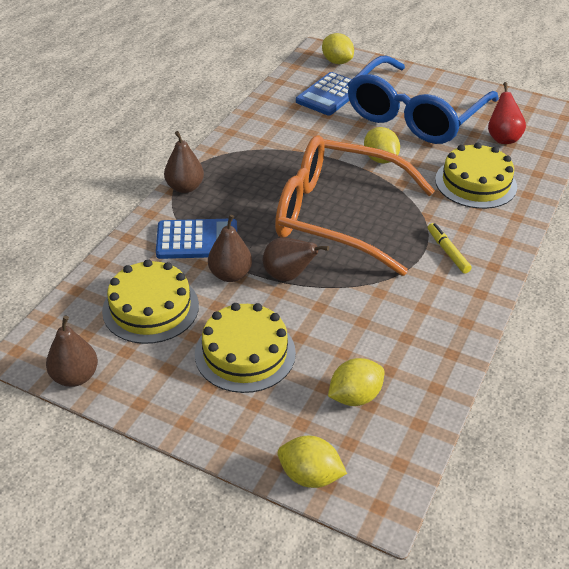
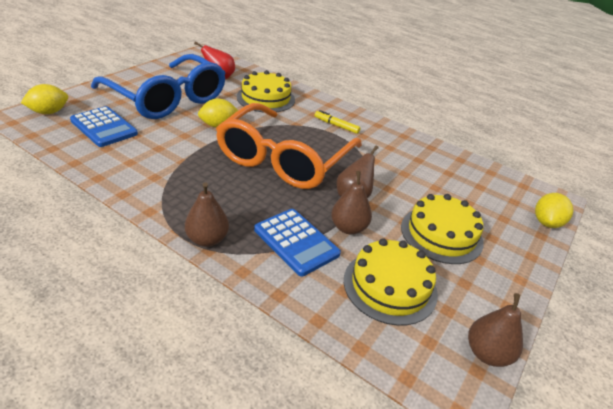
camera: 85 degrees left, 5 degrees down
(197, 240) = (296, 242): blue calculator -> blue calculator turned 135 degrees clockwise
(355, 396) = (474, 191): yellow lemon -> none
(447, 252) = (336, 125): yellow marker -> yellow marker turned 45 degrees clockwise

